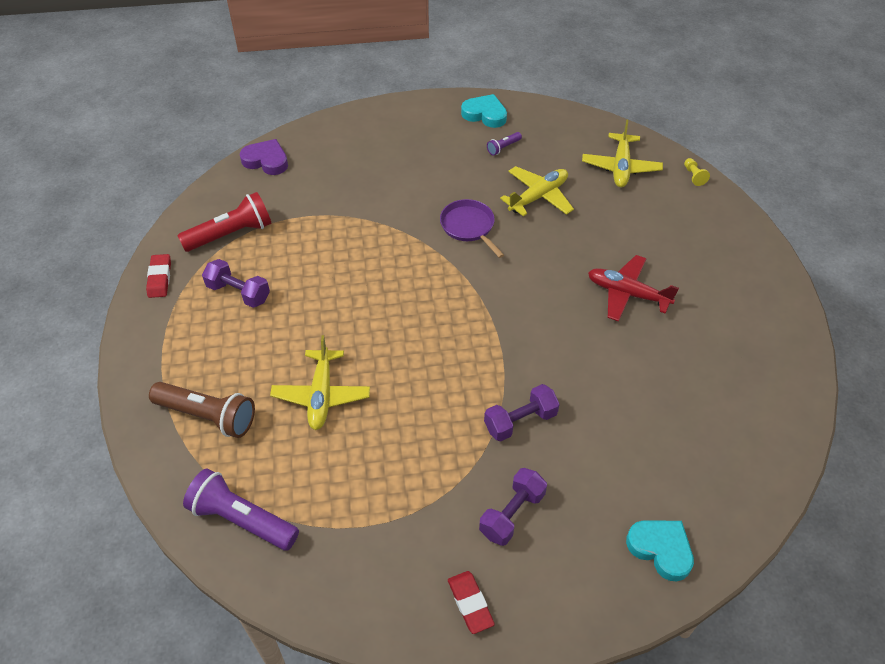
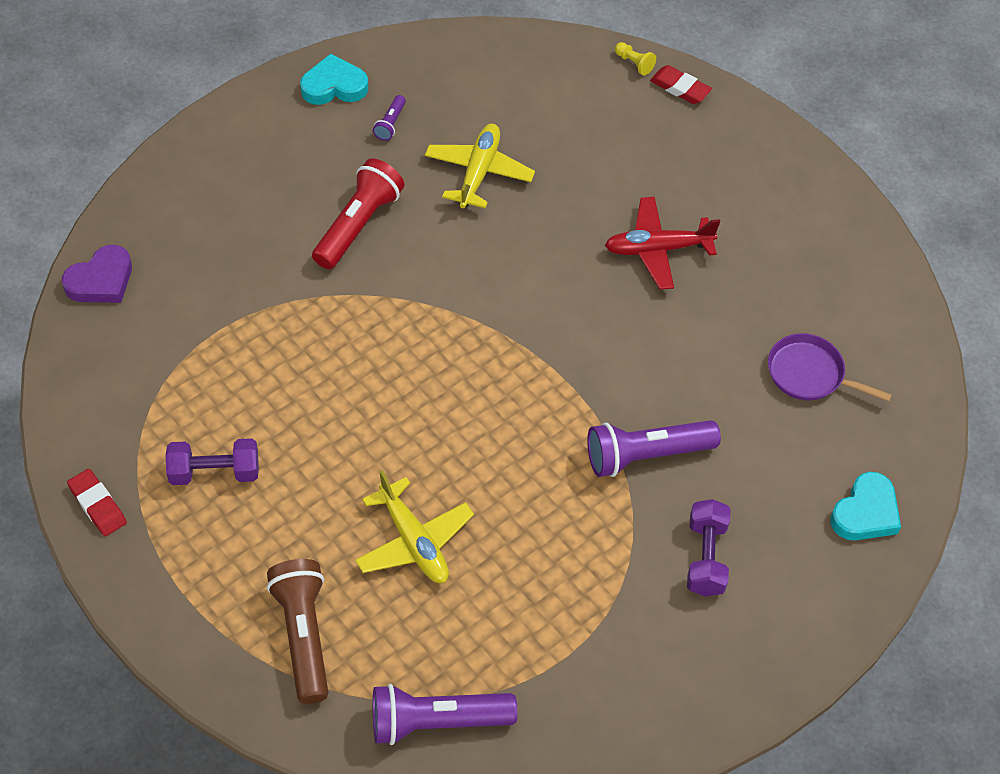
camera: 35 degrees left, 5 degrees up
(207, 416) = (303, 635): brown flashlight -> brown flashlight turned 90 degrees counterclockwise
(231, 234) = (140, 402): red flashlight -> red flashlight (358, 225)
(266, 161) = (101, 280): purple heart -> purple heart turned 150 degrees clockwise
(469, 226) = (425, 250): purple pan -> purple pan (809, 374)
(470, 603) = (728, 668): red eraser -> red eraser (680, 88)
(520, 421) = (646, 455): purple dumbbell -> purple flashlight
(621, 167) = (546, 88): yellow plane -> none
(661, 549) = (865, 512): turquoise heart -> turquoise heart turned 120 degrees clockwise

